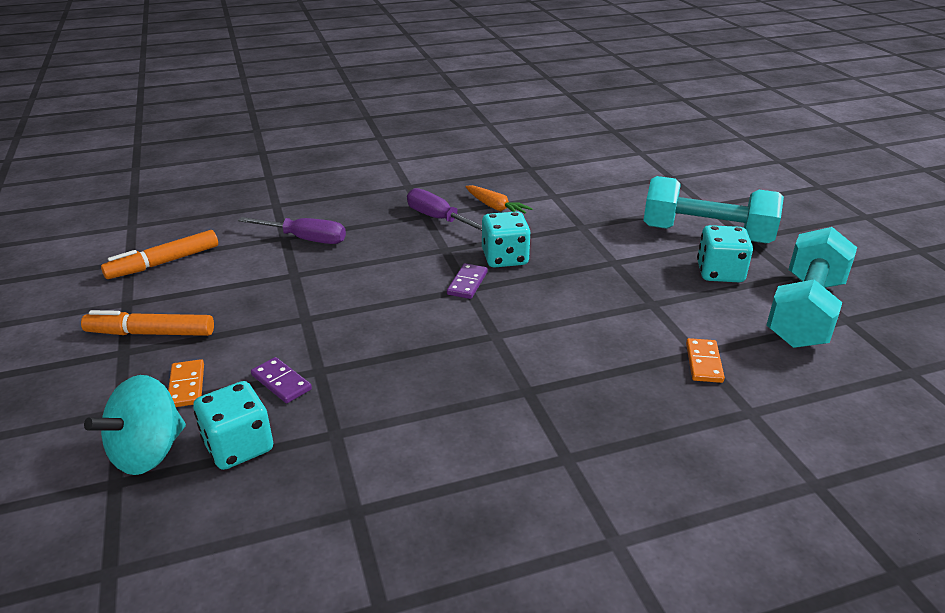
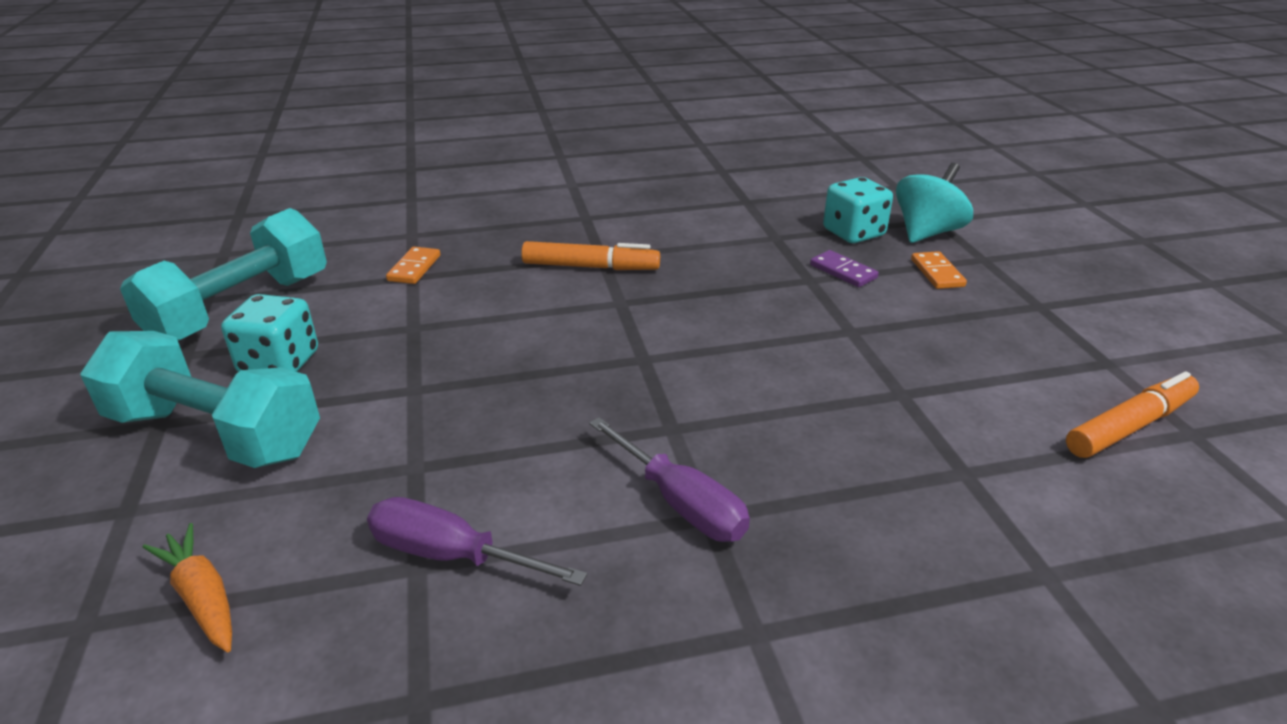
camera: 175 degrees left, 0 degrees up
(151, 333) = (1030, 323): orange marker -> orange marker (590, 267)
(305, 239) = (923, 464): purple screwdriver -> purple screwdriver (452, 555)
(467, 283) = (643, 365): purple domino -> none
(496, 207) = (558, 531): orange carrot -> orange carrot (202, 596)
(505, 258) = (578, 404): turquoise dice -> none

